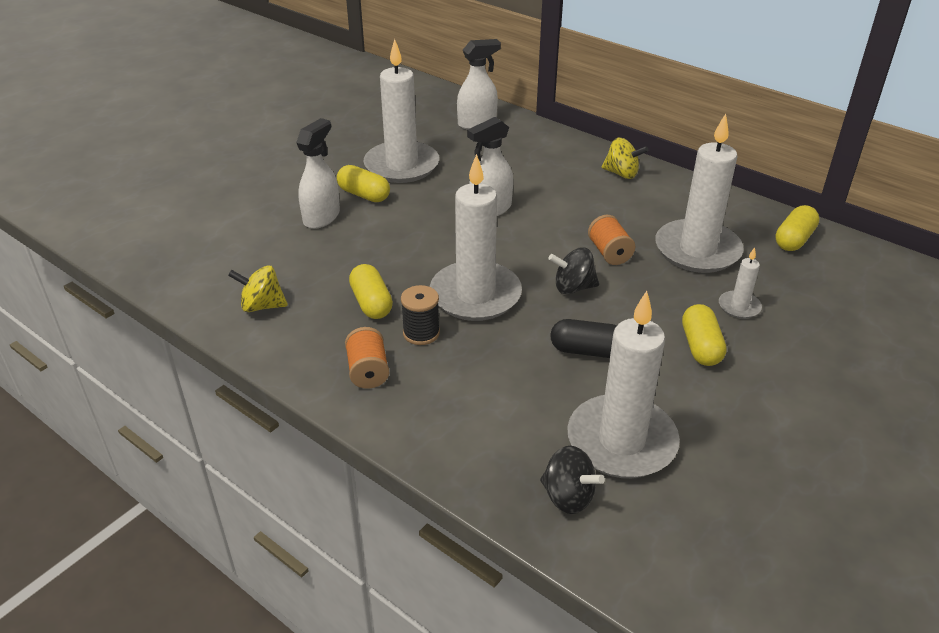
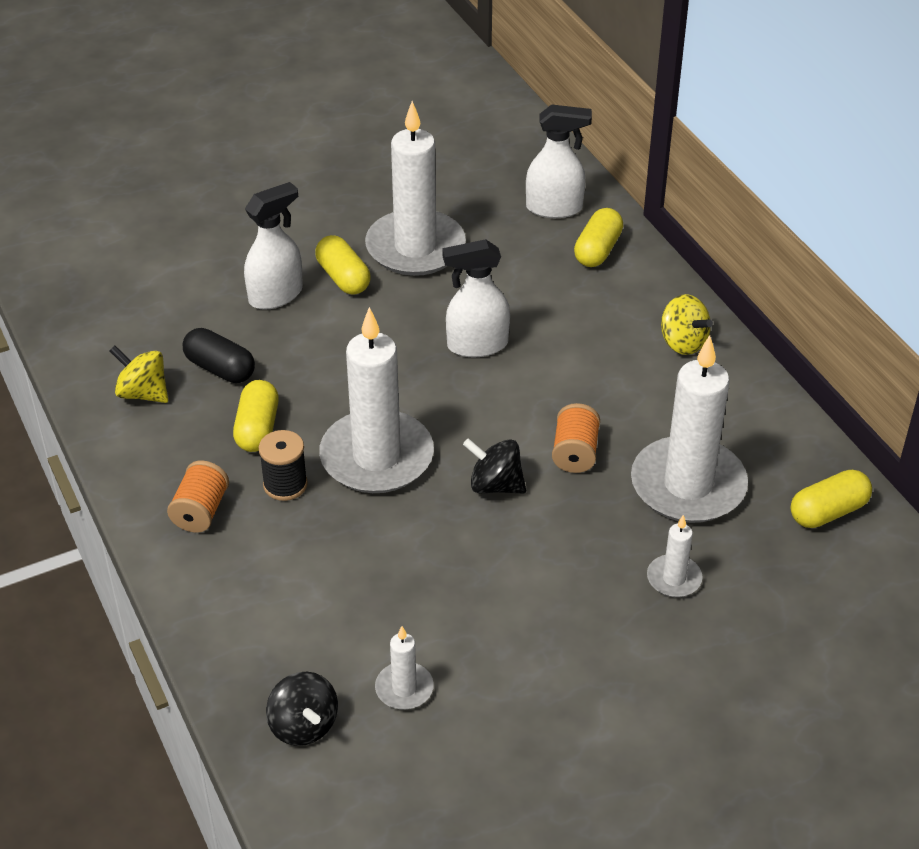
camera: 25 degrees right, 5 degrees up
(587, 350) = (449, 570): black capsule -> black capsule (220, 368)
(621, 441) = (404, 688): white candle -> white candle, size x0.45
(701, 347) = (583, 612): yellow capsule -> yellow capsule (598, 250)

